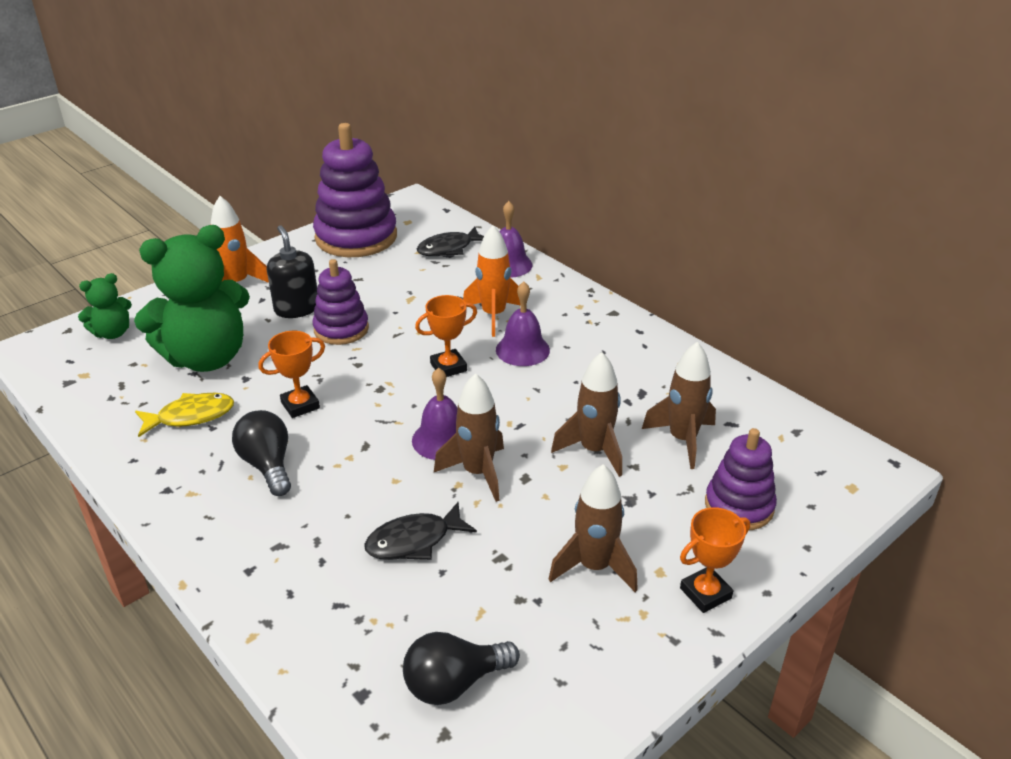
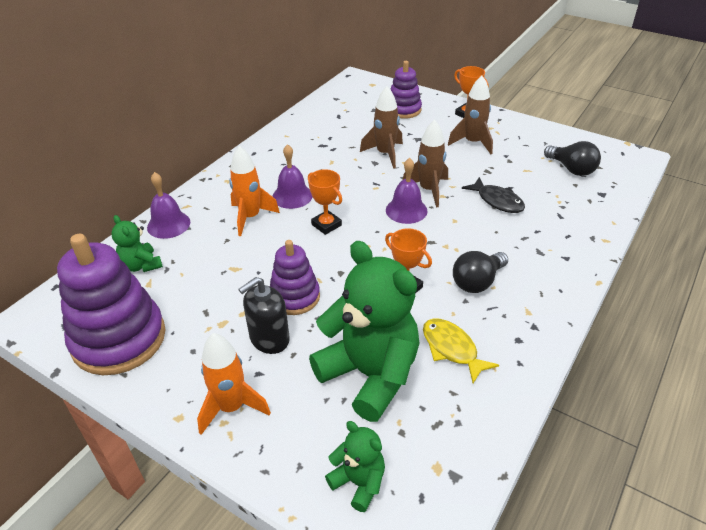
camera: 105 degrees left, 5 degrees up
(449, 248) = (141, 265): black fish -> green teddy bear
(682, 439) = (360, 128): brown rocket -> none

